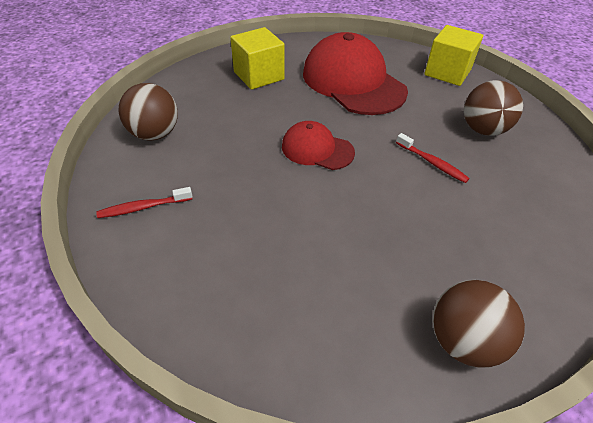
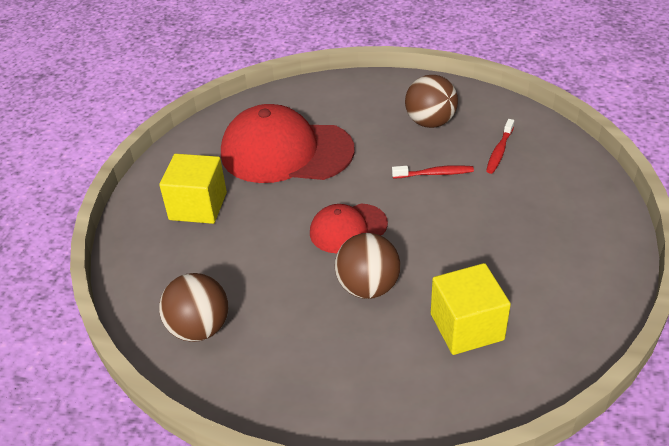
camera: 45 degrees left, 5 degrees down
(143, 207) = (298, 383): red toothbrush -> red toothbrush (499, 151)
(447, 72) = (342, 90): yellow cube -> yellow cube (466, 327)
(463, 340) = (596, 268): brown ball -> brown ball (368, 287)

